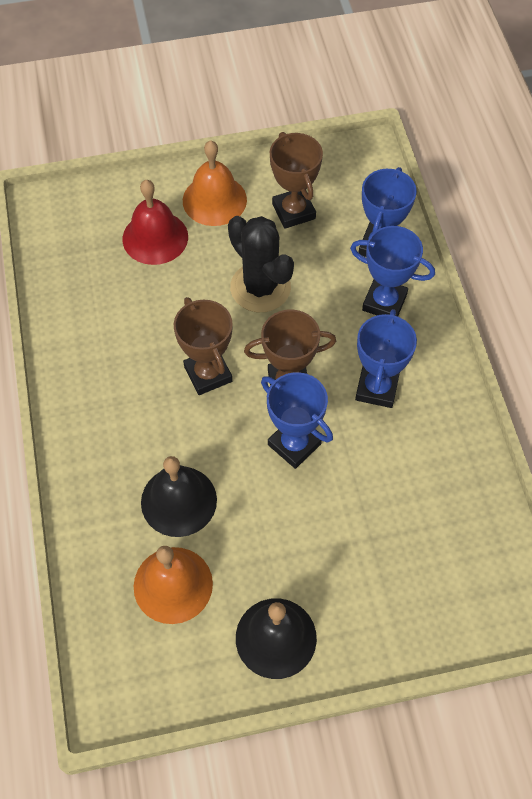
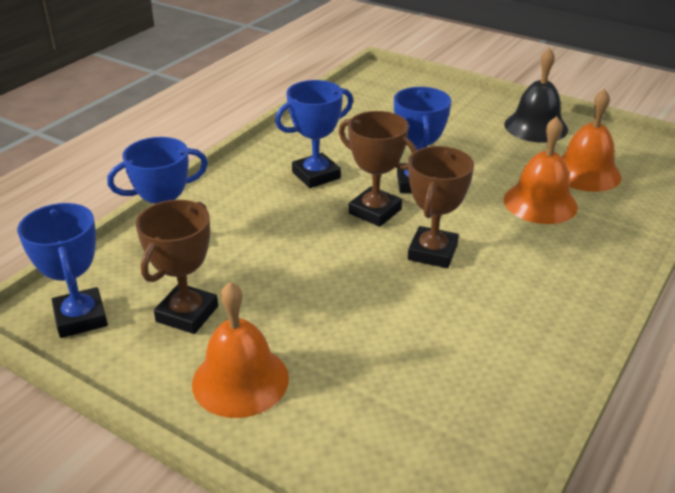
camera: 135 degrees left, 25 degrees down
(155, 237) = (350, 388): red bell -> none
(178, 501) = (540, 203): black bell -> orange bell
(260, 287) = (308, 278): black cactus -> none
(384, 302) = (230, 210): blue trophy -> blue trophy (81, 318)

